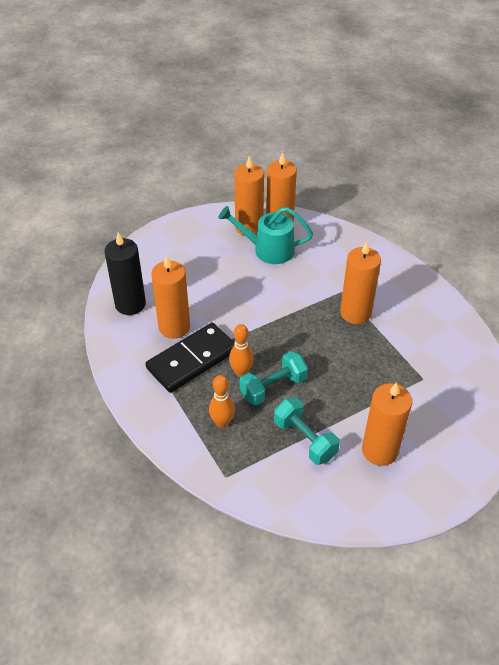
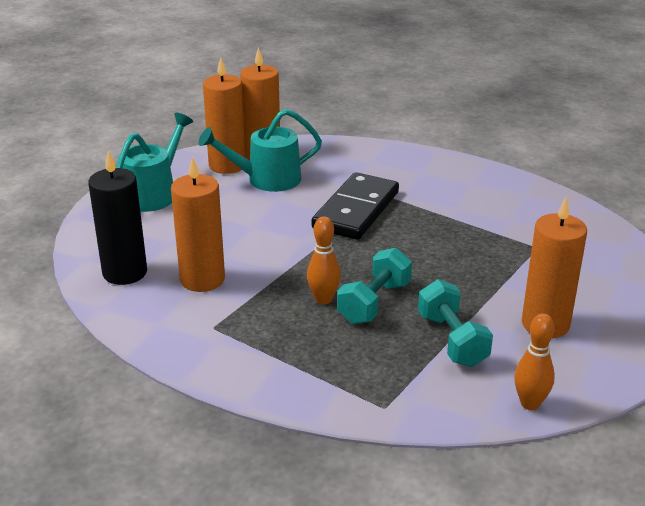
camera: 25 degrees left, 15 degrees down
(186, 239) = (154, 193): none -> turquoise watering can
(192, 360) = (251, 305): black domino -> black domino (356, 210)
(222, 422) = (338, 355): orange bowling pin -> orange bowling pin (530, 403)
(305, 439) = (452, 340): turquoise dumbbell -> turquoise dumbbell turned 45 degrees clockwise
(355, 313) = (415, 210): orange candle -> none

